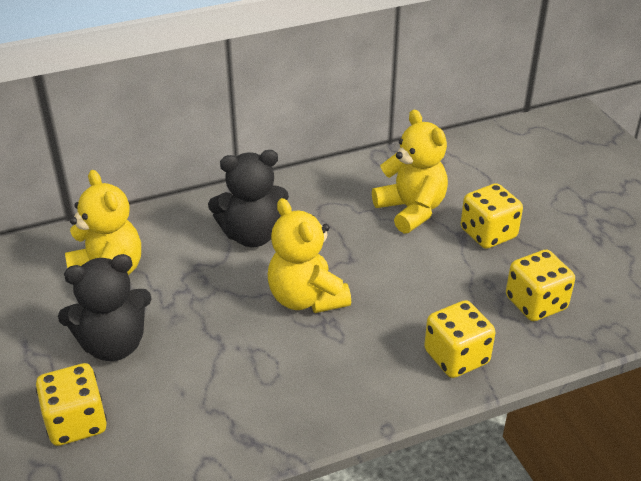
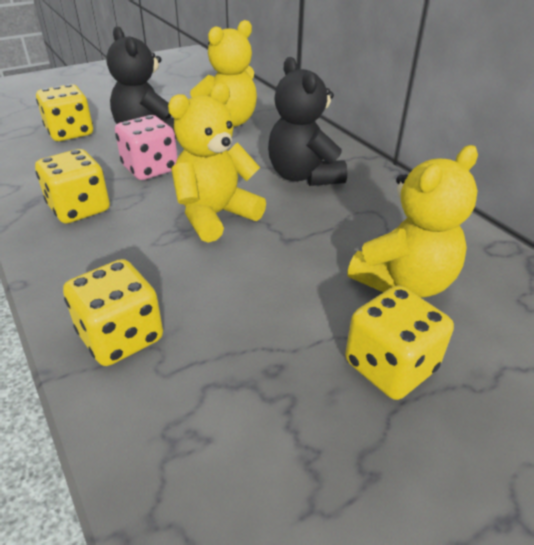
camera: 80 degrees right, 0 degrees up
(202, 343) = (150, 169): none -> pink dice
(535, 303) = (236, 431): yellow dice -> yellow dice (79, 209)

